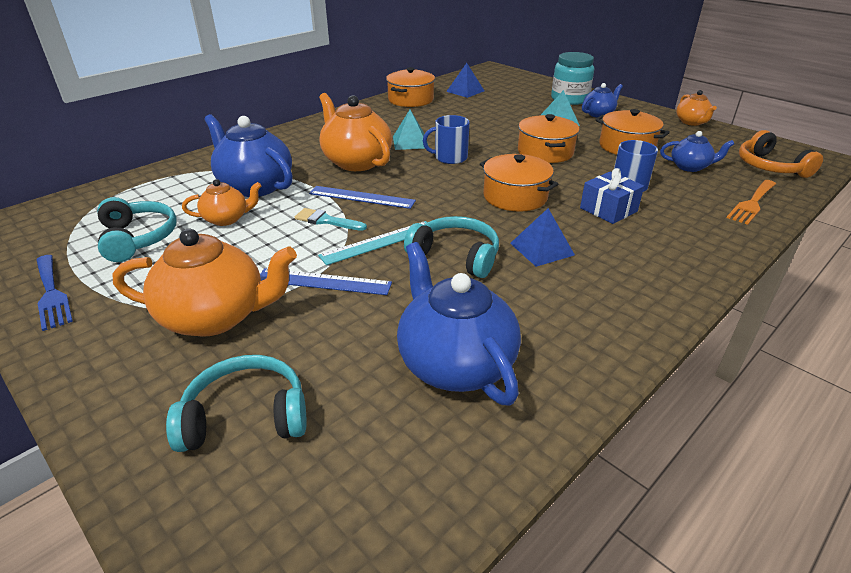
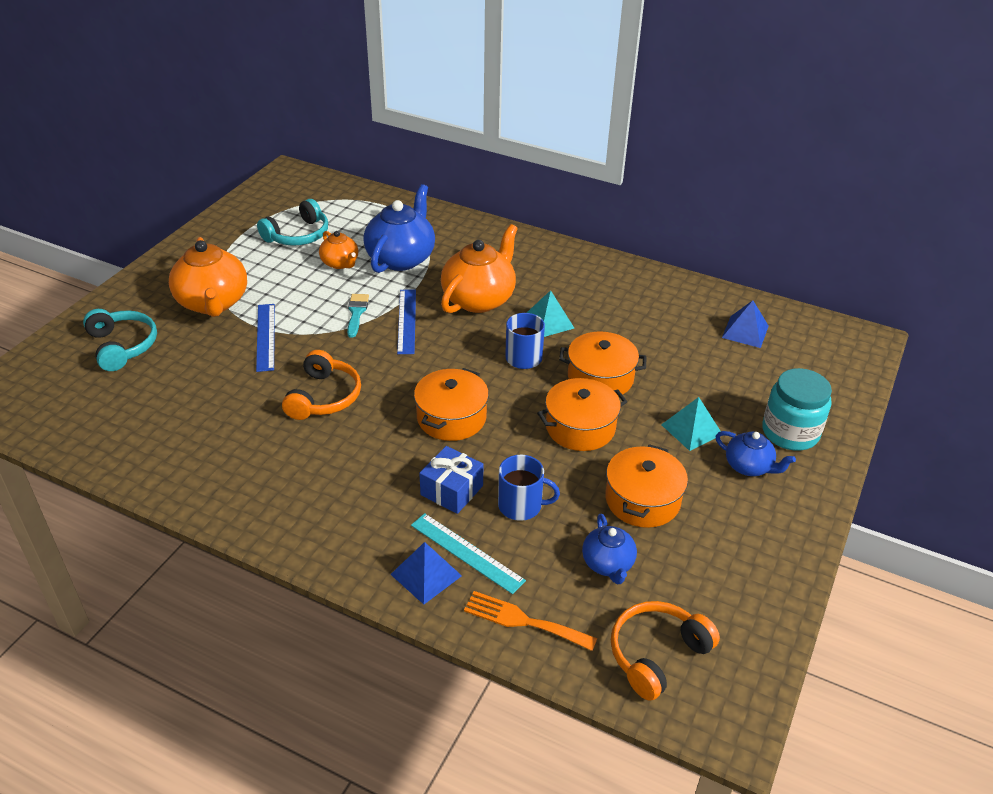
camera: 70 degrees right, 5 degrees up
(51, 294) = (222, 231): blue fork -> none
(378, 242) = (331, 349): turquoise ruler -> turquoise ruler (467, 552)
(410, 100) = (677, 295): orange pot -> orange pot (600, 378)
(454, 363) = (183, 421): blue teapot -> none
(456, 256) = (324, 397): turquoise headphones -> orange headphones
(542, 249) = (352, 448): blue pyramid -> blue pyramid (426, 575)
(691, 122) = (787, 572): orange teapot -> none

